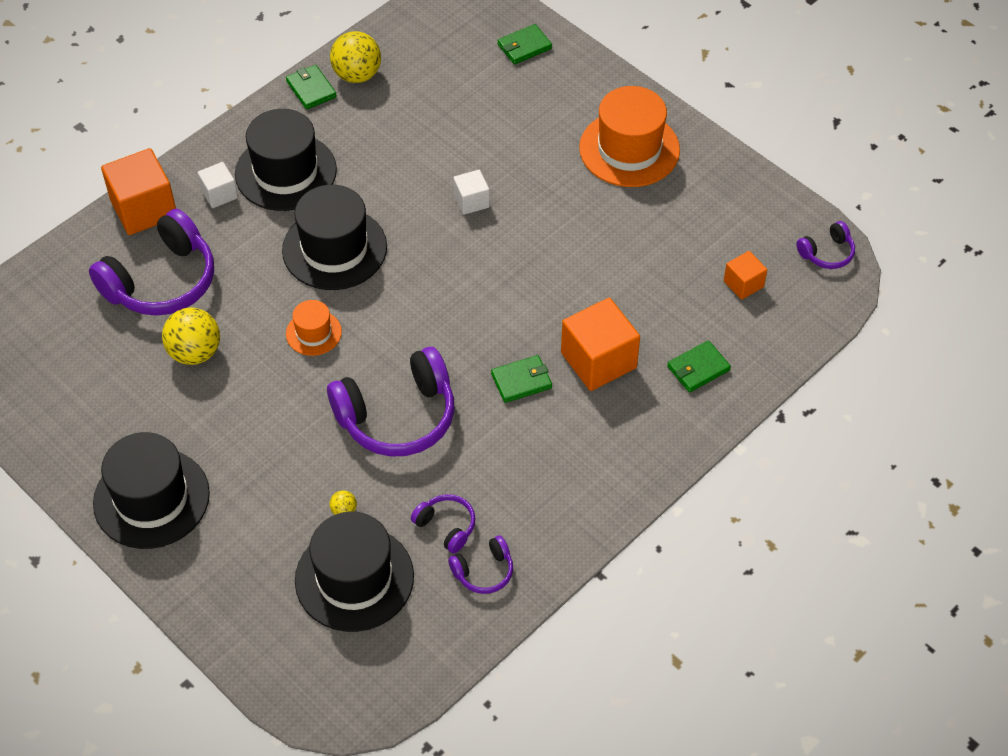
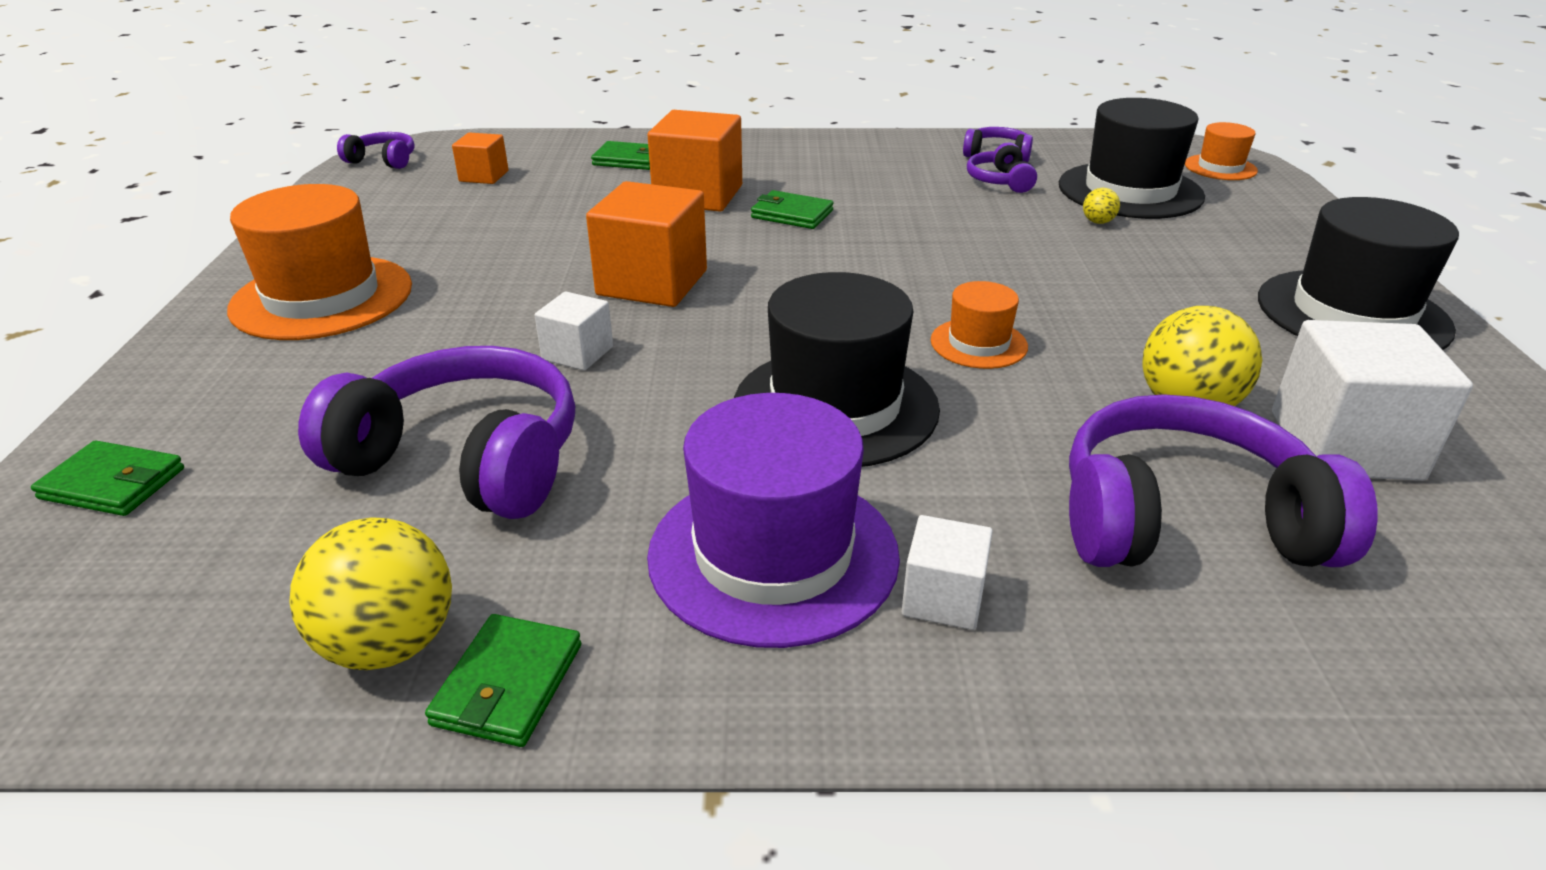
camera: 135 degrees left, 20 degrees down
(120, 371) = (1344, 445): none -> white cube
(144, 209) = (1140, 675): orange cube -> orange cube (652, 283)
(286, 172) = (773, 554): black hat -> purple hat
(318, 677) = (1220, 167): none -> orange hat
(397, 416) = (959, 246): purple headphones -> purple headphones (465, 460)

